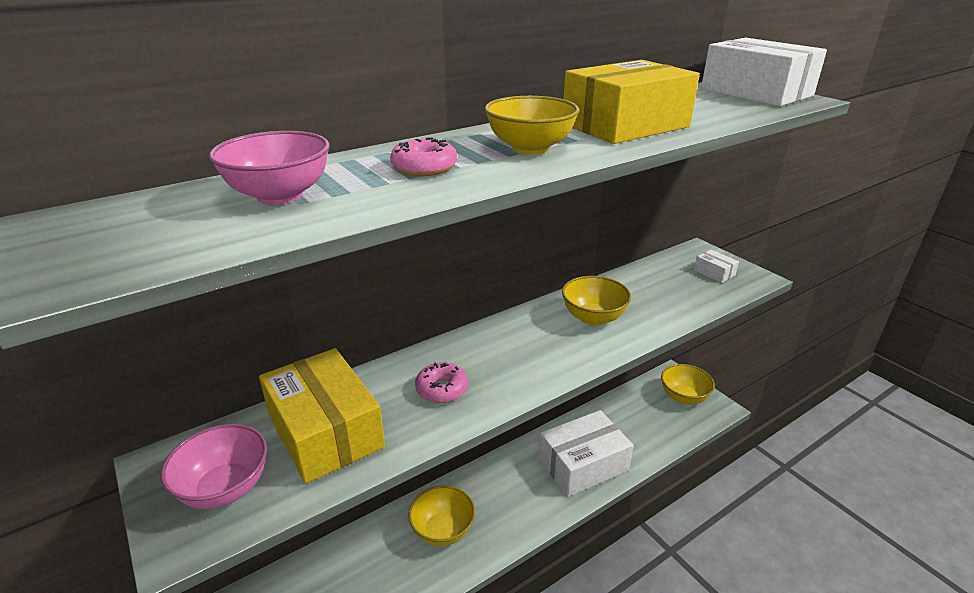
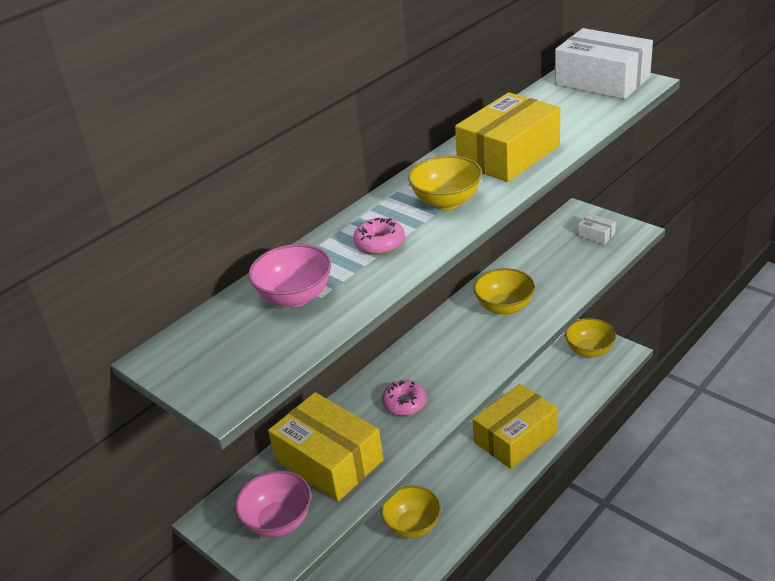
camera: 10 degrees left, 5 degrees up
(583, 464) = (516, 437): white box -> yellow box

